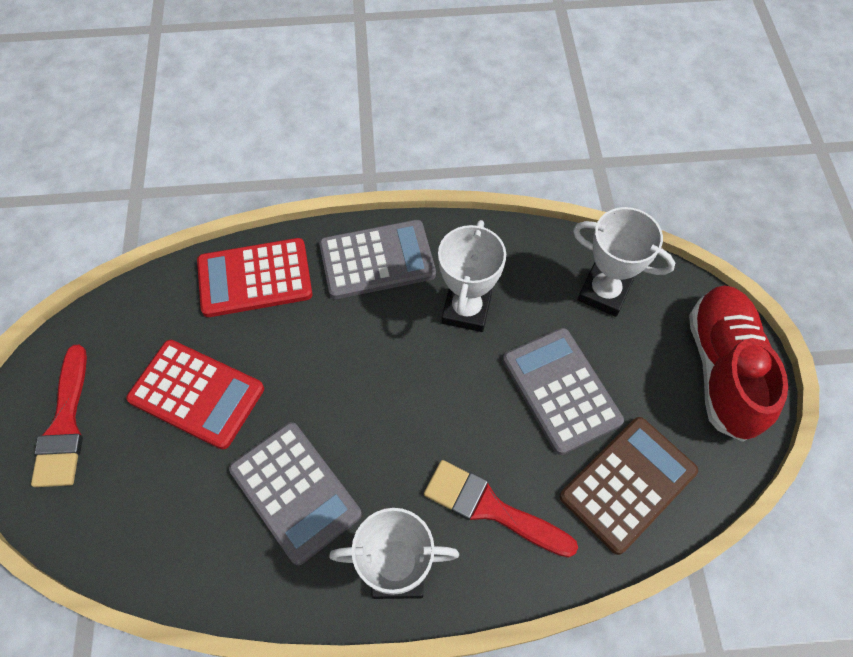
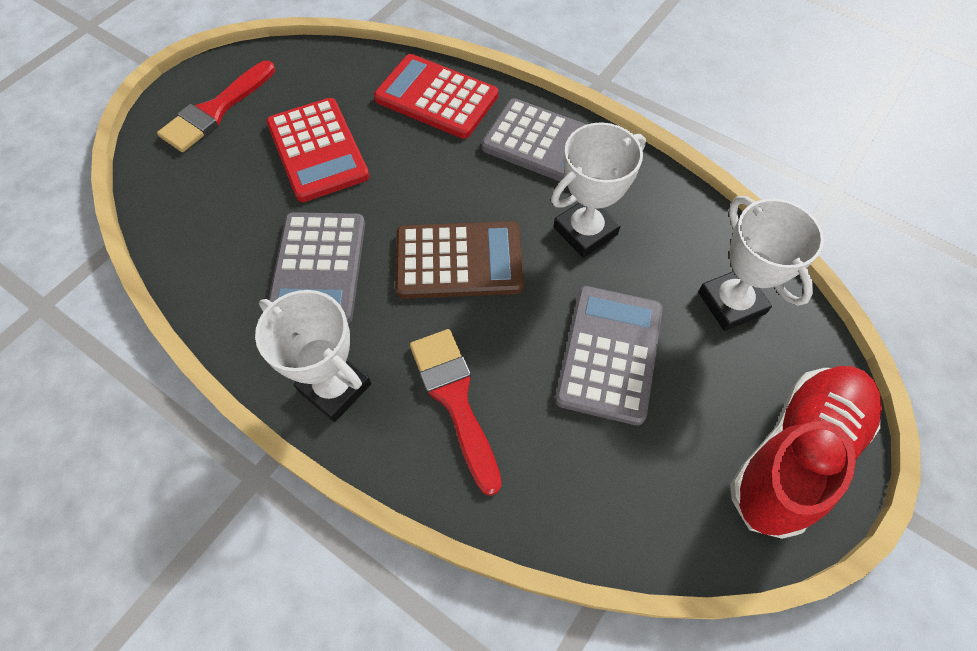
camera: 40 degrees right, 0 degrees up
(628, 484) = (597, 479): brown calculator -> brown calculator (459, 261)

